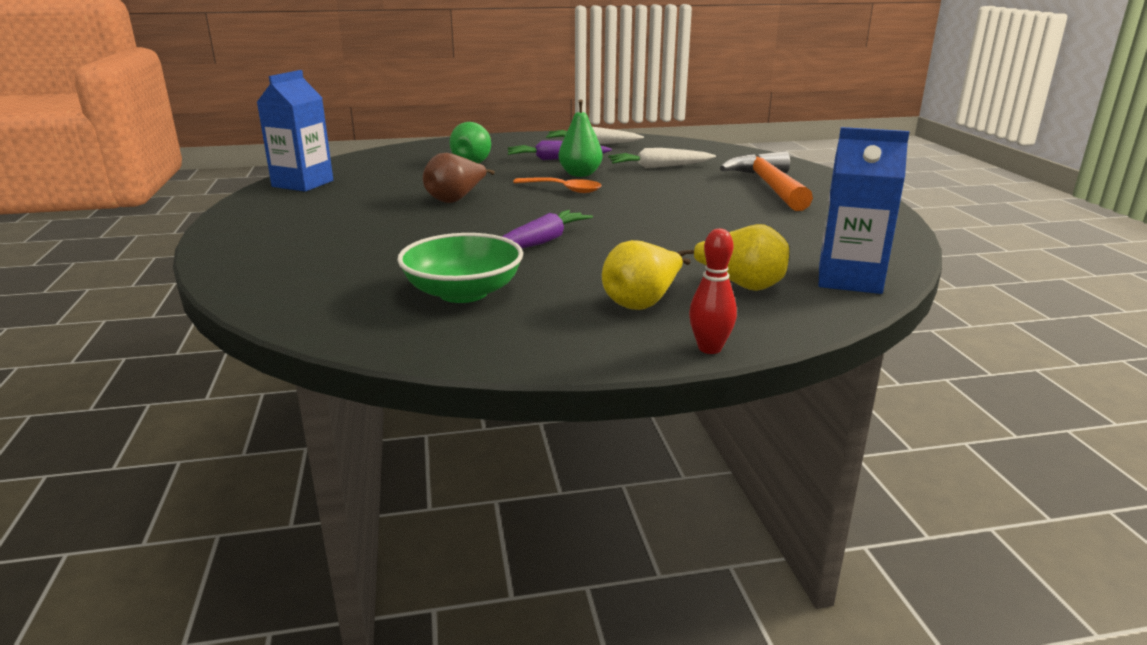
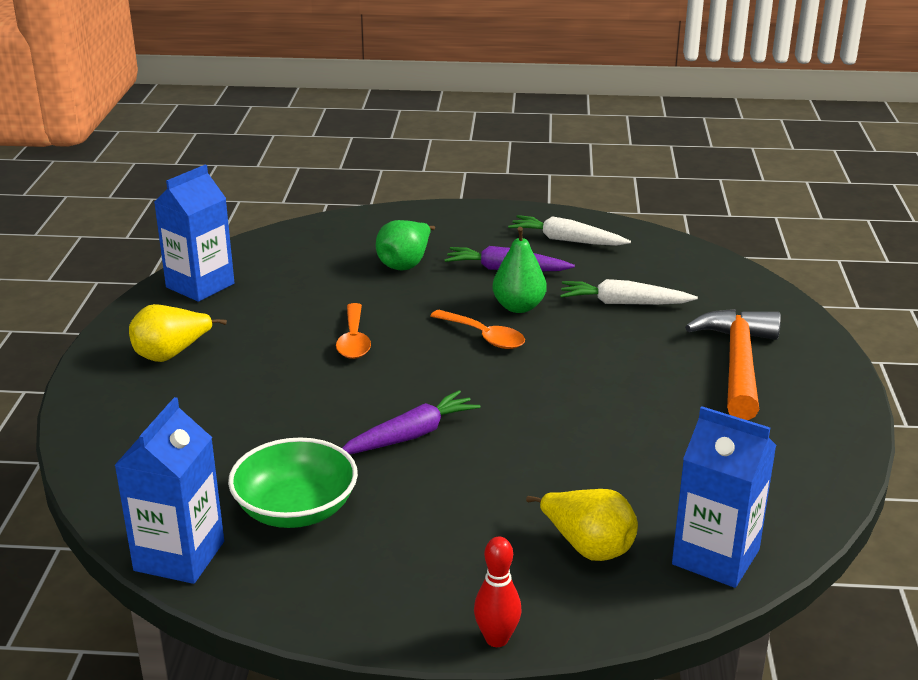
camera: 15 degrees right, 5 degrees up
(362, 334) = (179, 556): none -> blue carton
(456, 199) = (354, 340): brown pear -> orange spoon
(642, 303) = (467, 557): yellow pear -> yellow pear (171, 354)

